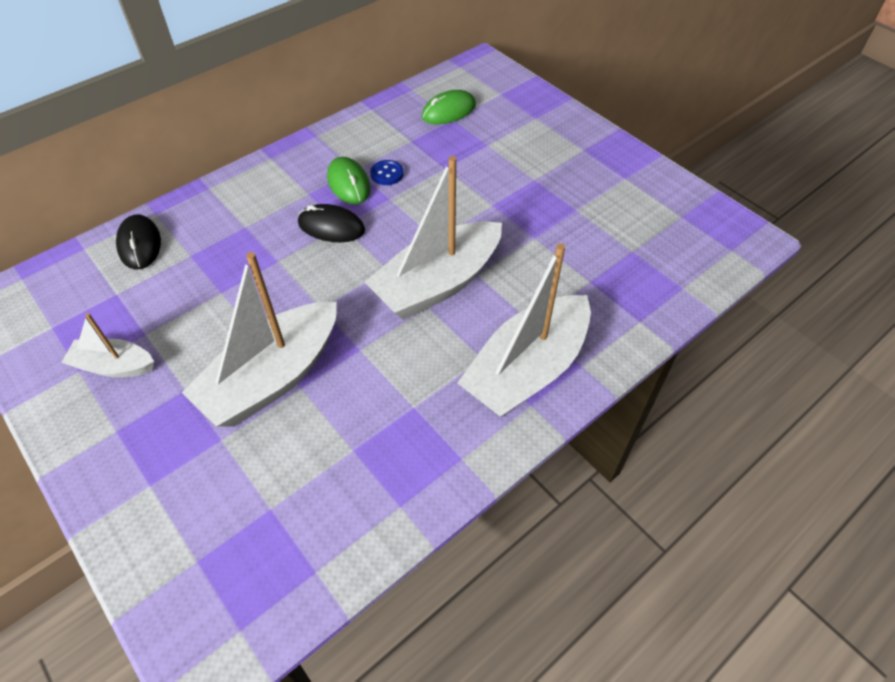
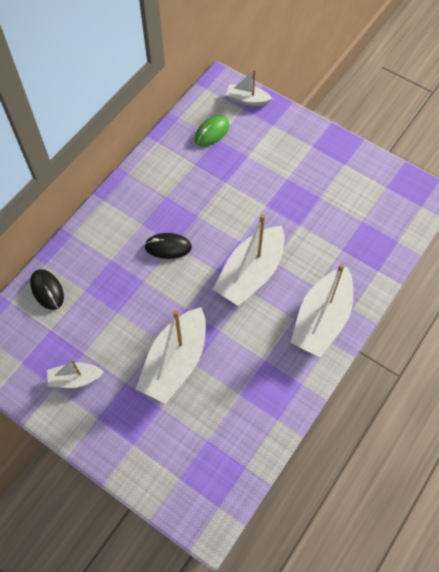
camera: 15 degrees left, 10 degrees up
(348, 183) = (166, 210): green mouse -> none
(387, 174) = (188, 196): blue button -> none
(510, 86) = (247, 100): none -> white boat

